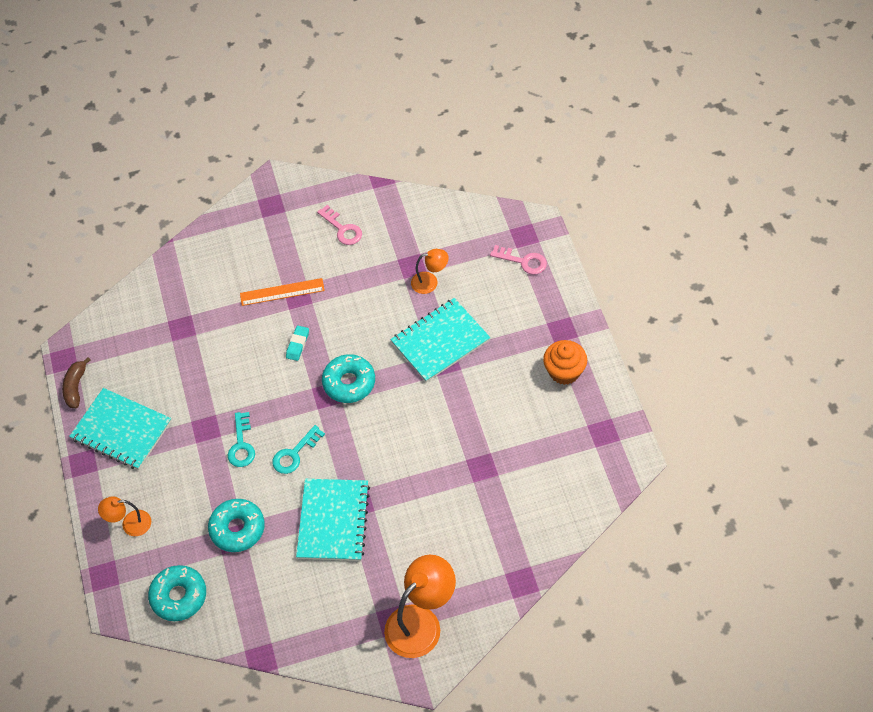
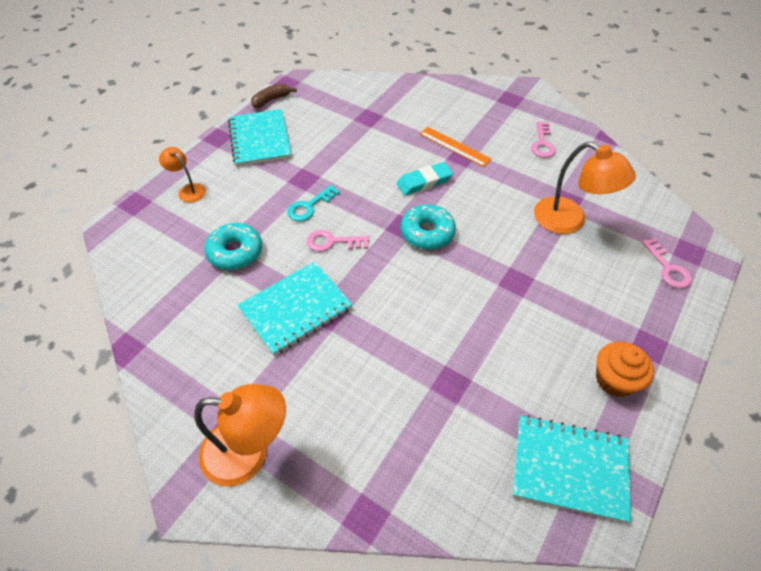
camera: 45 degrees right, 5 degrees down
(179, 596) = (147, 256): turquoise donut -> none
(294, 454) = (332, 242): turquoise key -> pink key
(298, 344) = (424, 182): turquoise eraser -> turquoise eraser, size x1.54
(430, 282) = (569, 221): orange lamp -> orange lamp, size x1.83
(440, 341) = (529, 264): turquoise notebook -> turquoise notebook (570, 468)

